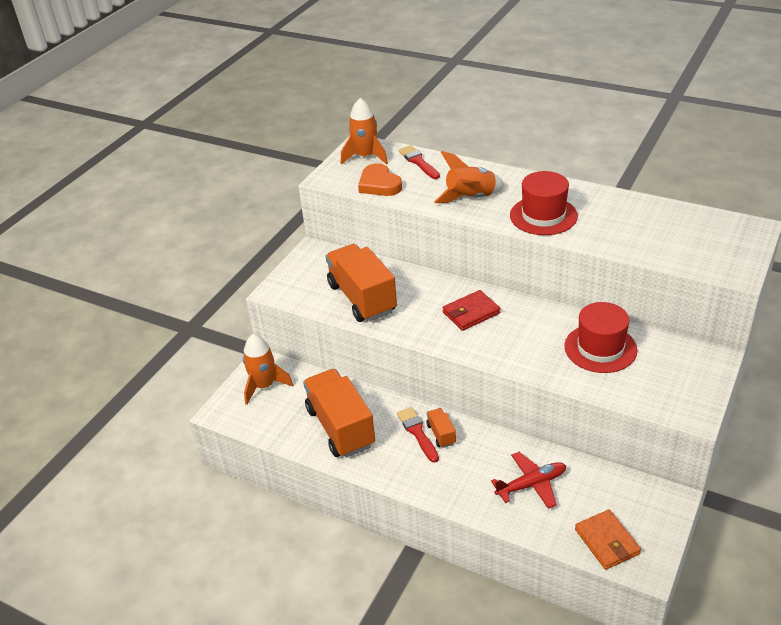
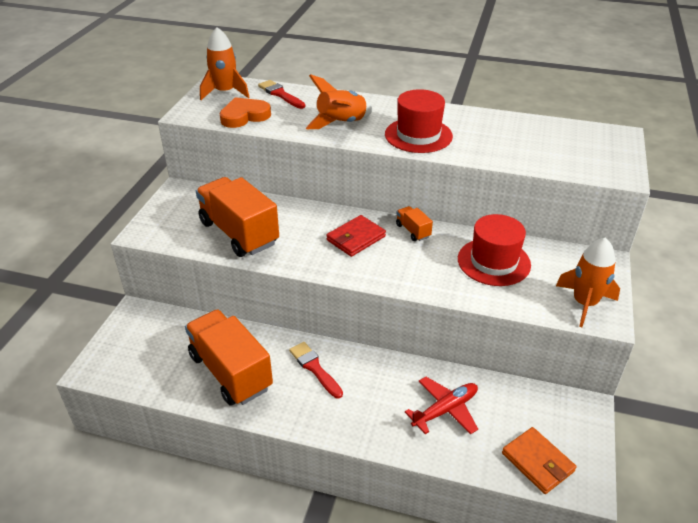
camera: 15 degrees left, 0 degrees up
(264, 386) = (139, 336): orange rocket -> orange rocket (584, 303)
(379, 184) = (244, 116): orange heart -> orange heart turned 105 degrees clockwise
(441, 434) = (340, 367): orange truck -> orange truck (413, 231)

